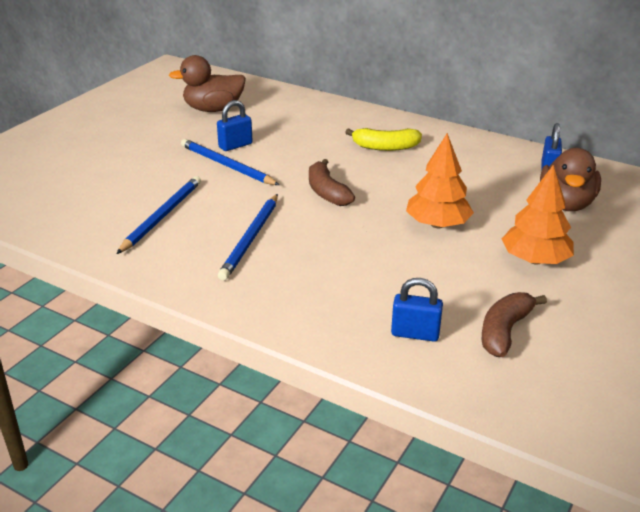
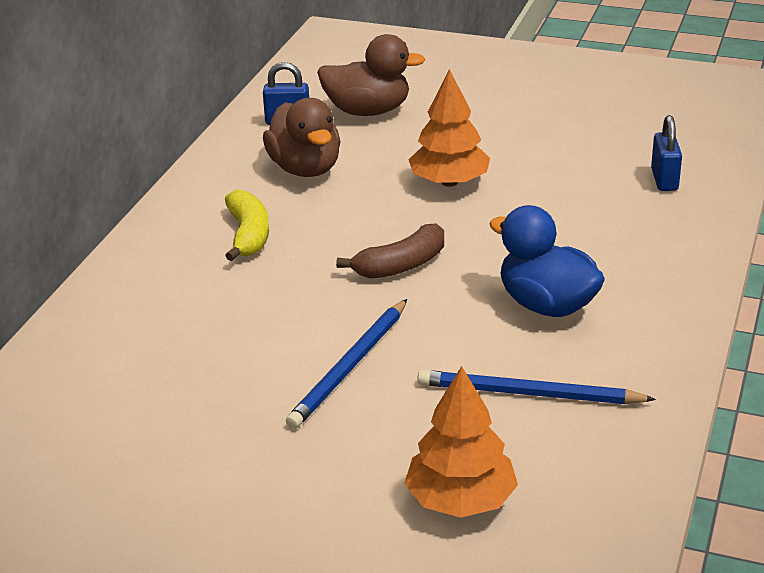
camera: 100 degrees left, 0 degrees up
(213, 109) = (126, 430): brown duck -> brown duck (305, 169)
(235, 145) = (276, 372): blue padlock -> none
(251, 238) = (546, 305): blue pencil -> blue duck
(504, 331) = (629, 137): brown banana -> none
(534, 260) = (495, 126): orange tree -> orange tree (461, 500)

